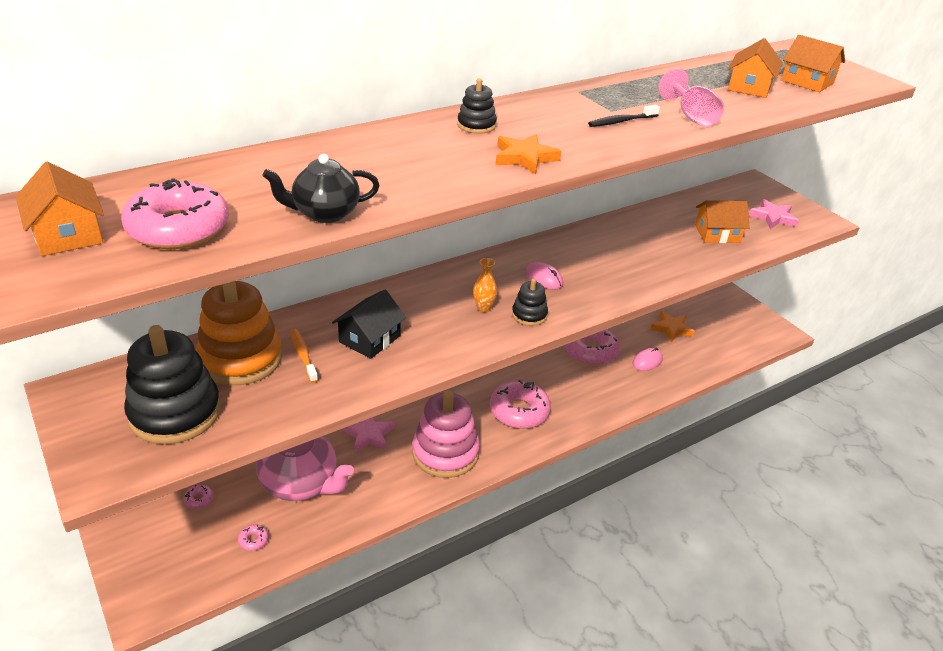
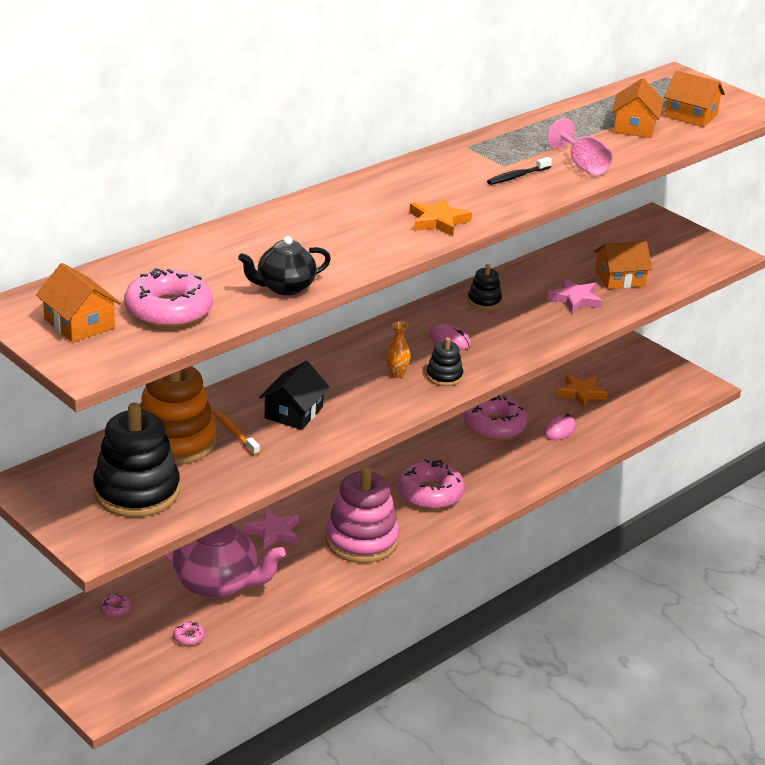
camera: 10 degrees left, 5 degrees down
(476, 125) = (382, 192): black stacking toy -> black stacking toy (484, 301)
(773, 217) = (676, 256): pink star -> pink star (575, 299)

